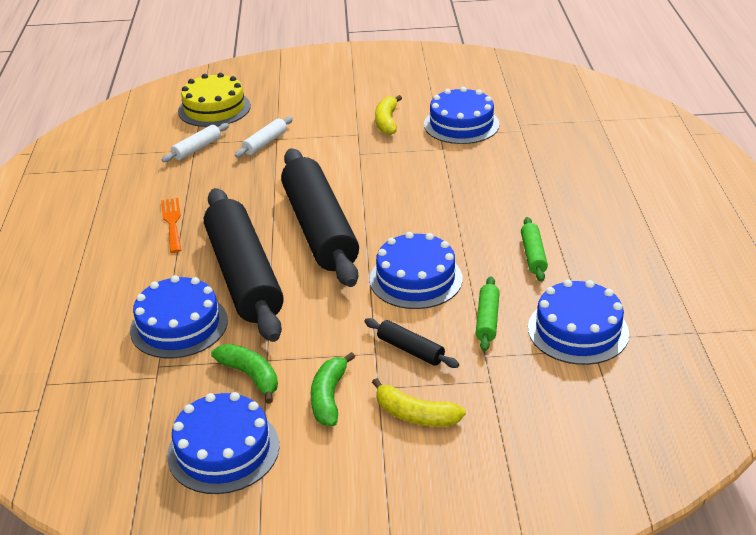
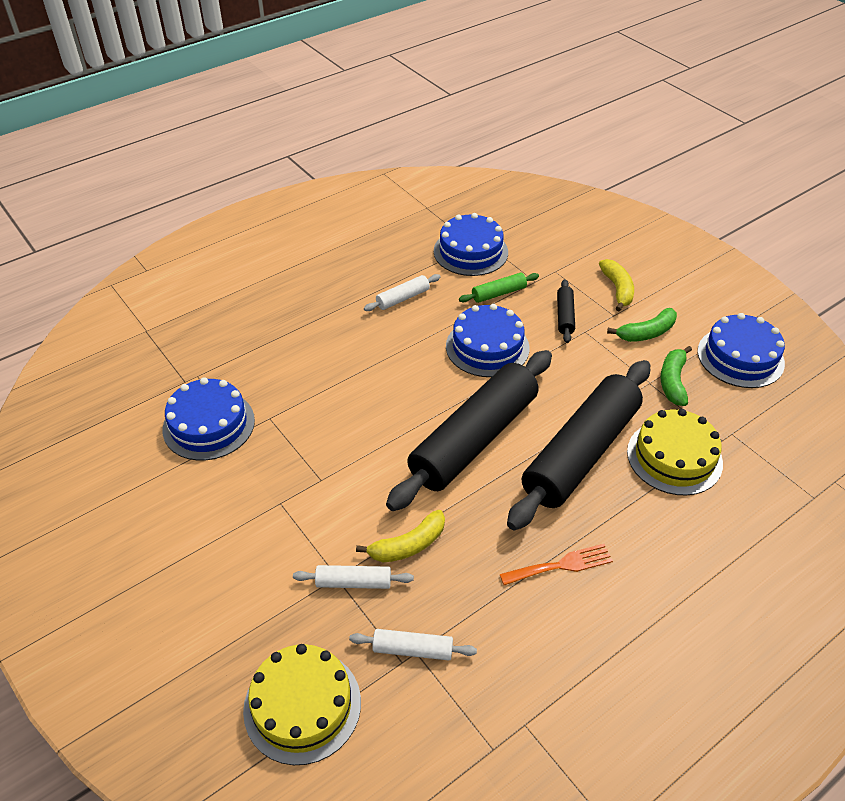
camera: 125 degrees left, 10 degrees up
(172, 222) = (561, 565): orange fork -> orange fork turned 150 degrees counterclockwise
(179, 325) = (674, 457): blue cake -> yellow cake
(387, 121) = (236, 490): yellow banana -> yellow banana (408, 545)
(533, 255) = (403, 298): green rolling pin -> white rolling pin

